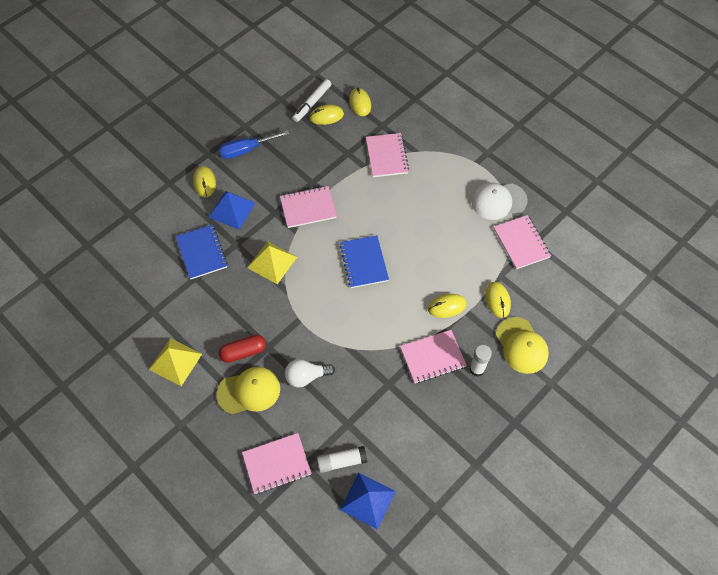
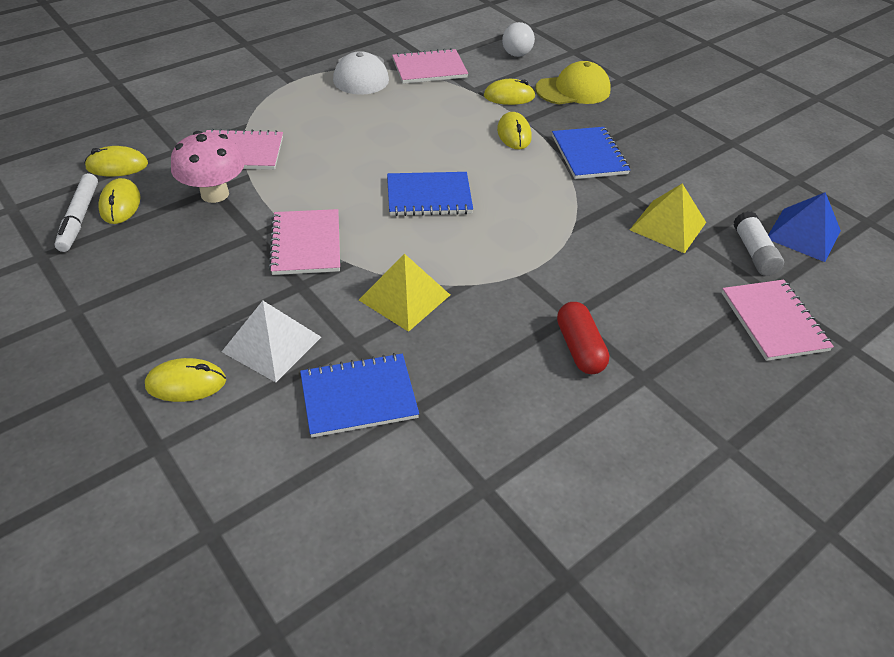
camera: 85 degrees left, 15 degrees down
(175, 361) = (599, 451): yellow pyramid -> yellow pyramid (668, 226)
(232, 210) = (272, 344): blue pyramid -> white pyramid
(246, 150) = (136, 313): blue screwdriver -> none
(249, 391) = (653, 346): yellow cap -> none
(306, 376) = (623, 275): white light bulb -> white light bulb (515, 50)
(312, 103) = (79, 218): white marker -> white marker turned 45 degrees clockwise
(344, 155) = (215, 194): none -> pink mushroom
(432, 357) = (589, 155): pink notebook -> blue notebook
(477, 369) = (605, 124): white glue stick -> none

